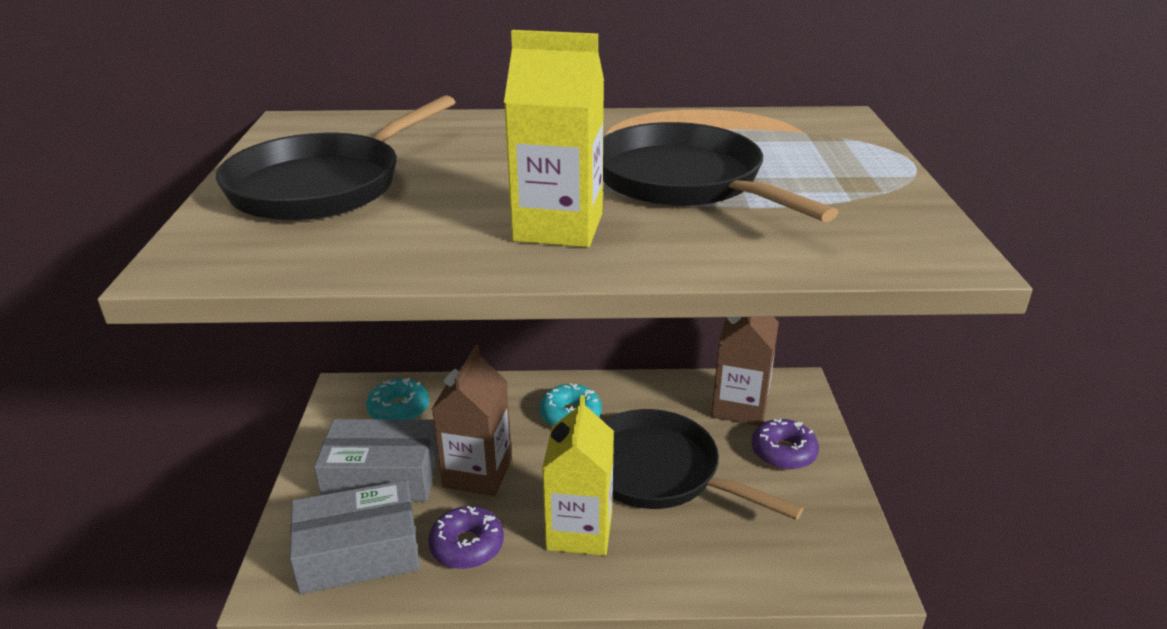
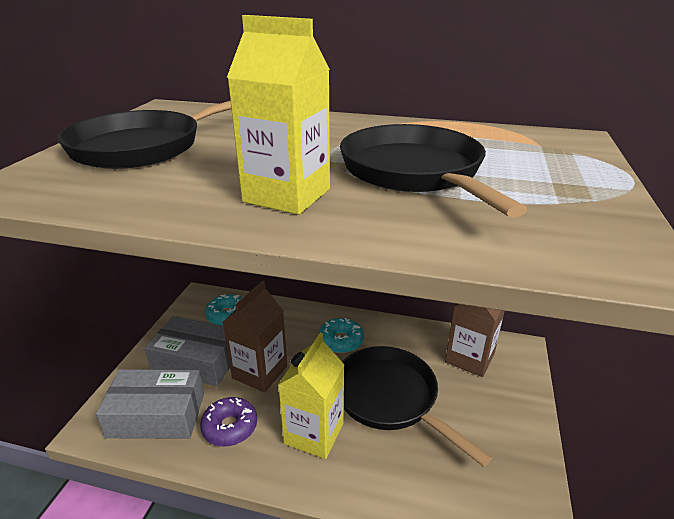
camera: 15 degrees right, 0 degrees up
(783, 452) = (493, 402): purple donut -> none

